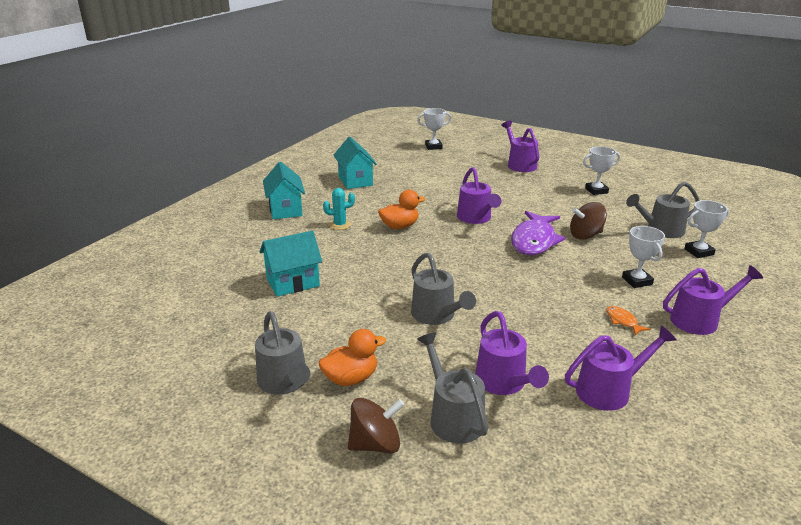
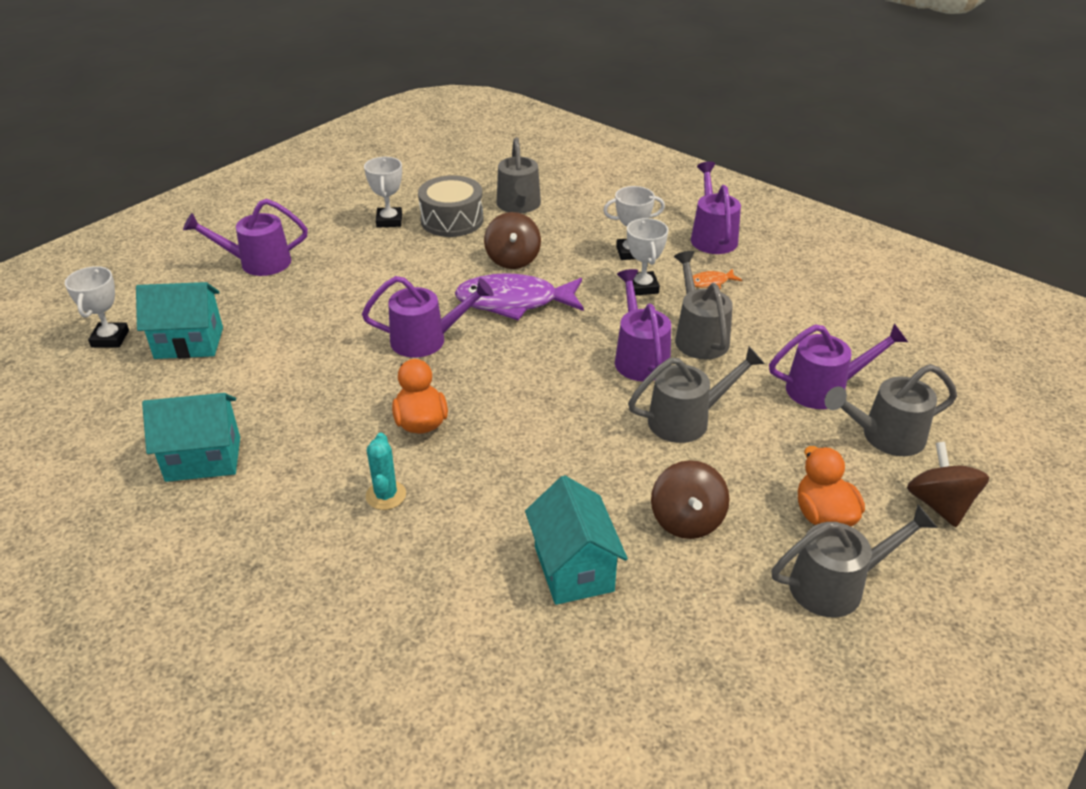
camera: 80 degrees left, 10 degrees up
(285, 210) = (284, 572): turquoise house -> turquoise house (189, 343)
(337, 319) = (687, 520): none -> brown spinning top
(534, 241) = (514, 302): purple fish -> purple fish turned 150 degrees clockwise
(541, 317) = (698, 336): none -> grey watering can
(610, 390) = (830, 321): purple watering can -> purple watering can (639, 357)
(616, 209) = (452, 220): none -> grey drum
(698, 252) = (577, 197): white trophy -> white trophy (642, 287)

